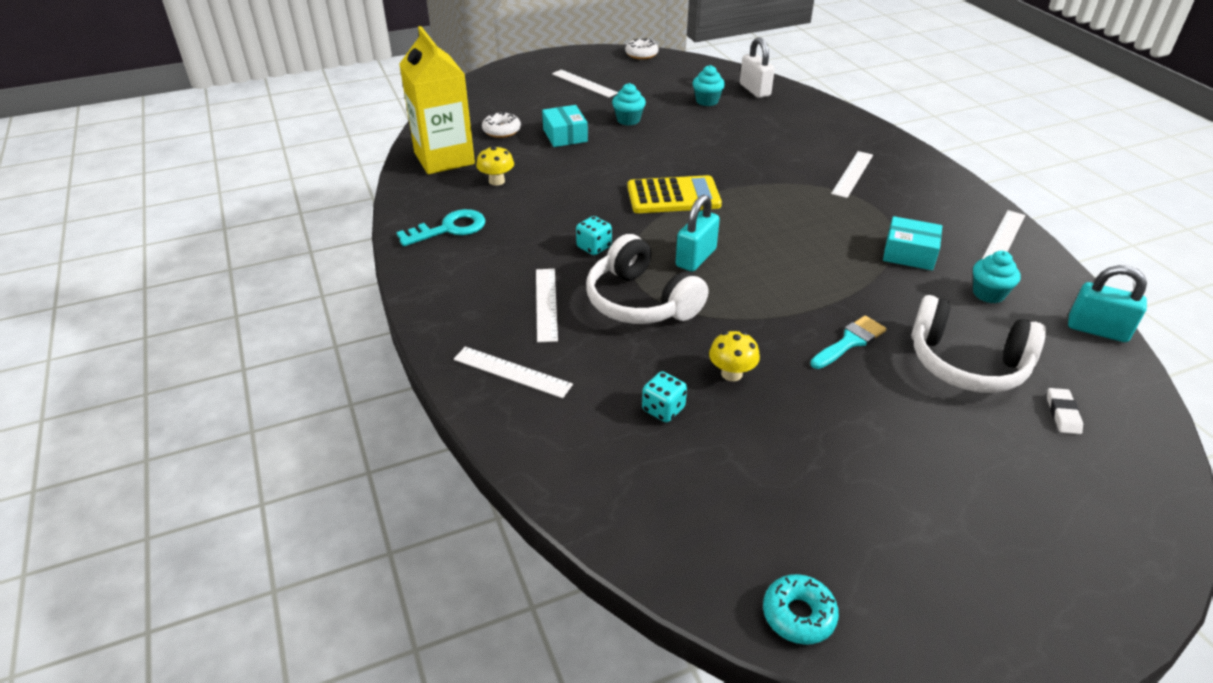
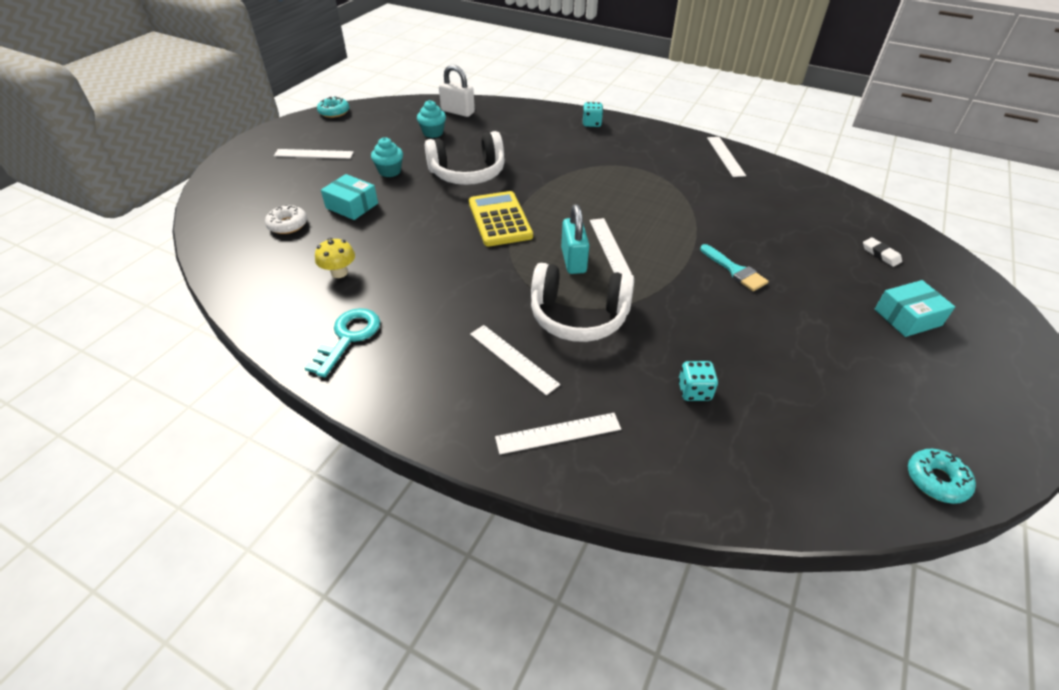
camera: 40 degrees left, 5 degrees up
(444, 158) = (262, 274): yellow carton -> none
(594, 247) = (491, 290): turquoise dice -> turquoise dice (591, 123)
(641, 54) = (334, 112): white donut -> turquoise donut
(673, 196) = (500, 219): yellow calculator -> yellow calculator turned 60 degrees counterclockwise
(731, 373) = (700, 336): yellow mushroom -> none
(850, 342) = (735, 270): turquoise brush -> turquoise brush turned 135 degrees clockwise
(852, 174) = (595, 150): white ruler -> white ruler (609, 246)
(909, 254) = (692, 191): turquoise box -> turquoise box (907, 317)
(966, 363) = (805, 249): white headphones -> white headphones (468, 173)
(988, 294) = (762, 197): turquoise cupcake -> none
(1097, 330) = (833, 193): turquoise padlock -> none

